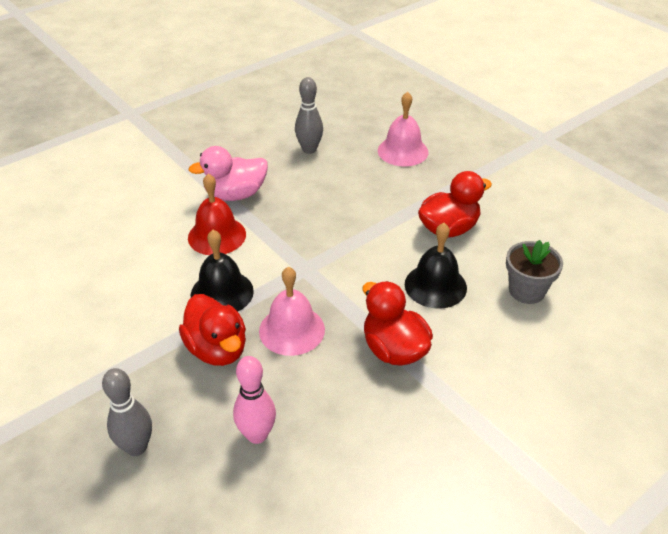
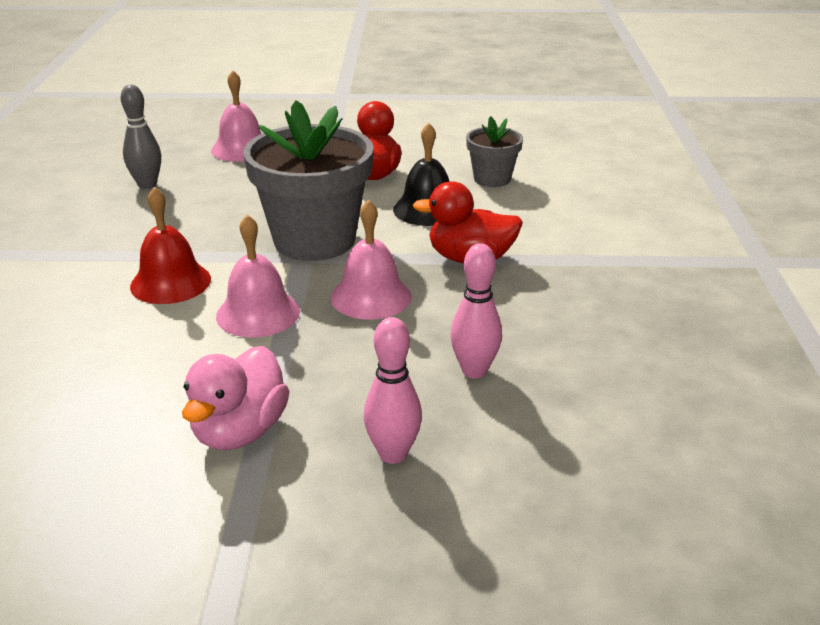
camera: 50 degrees left, 10 degrees down
(136, 447) = (393, 454): grey bowling pin -> pink bowling pin
(217, 349) = (331, 348): red duck -> none
(222, 292) = (258, 313): black bell -> pink bell
(235, 195) = (130, 247): pink duck -> pink duck (240, 431)
(329, 260) = (314, 240): none -> grey flower pot

